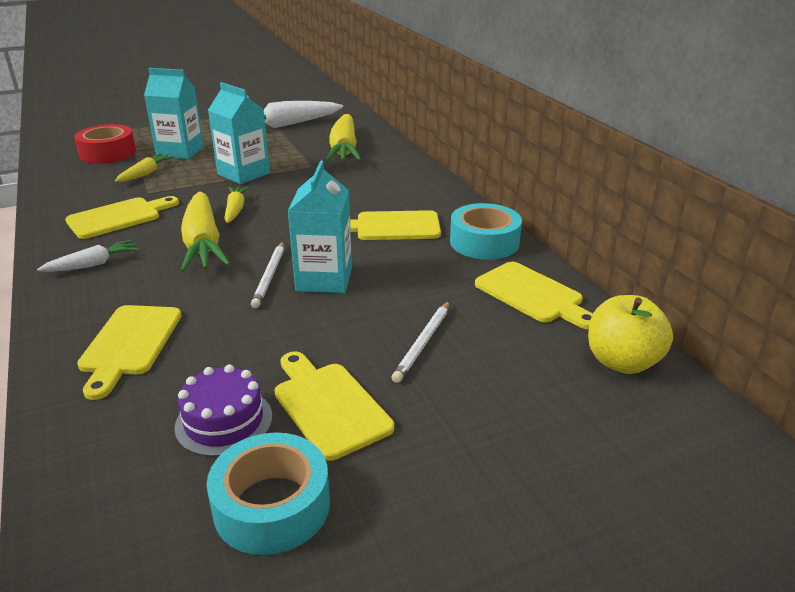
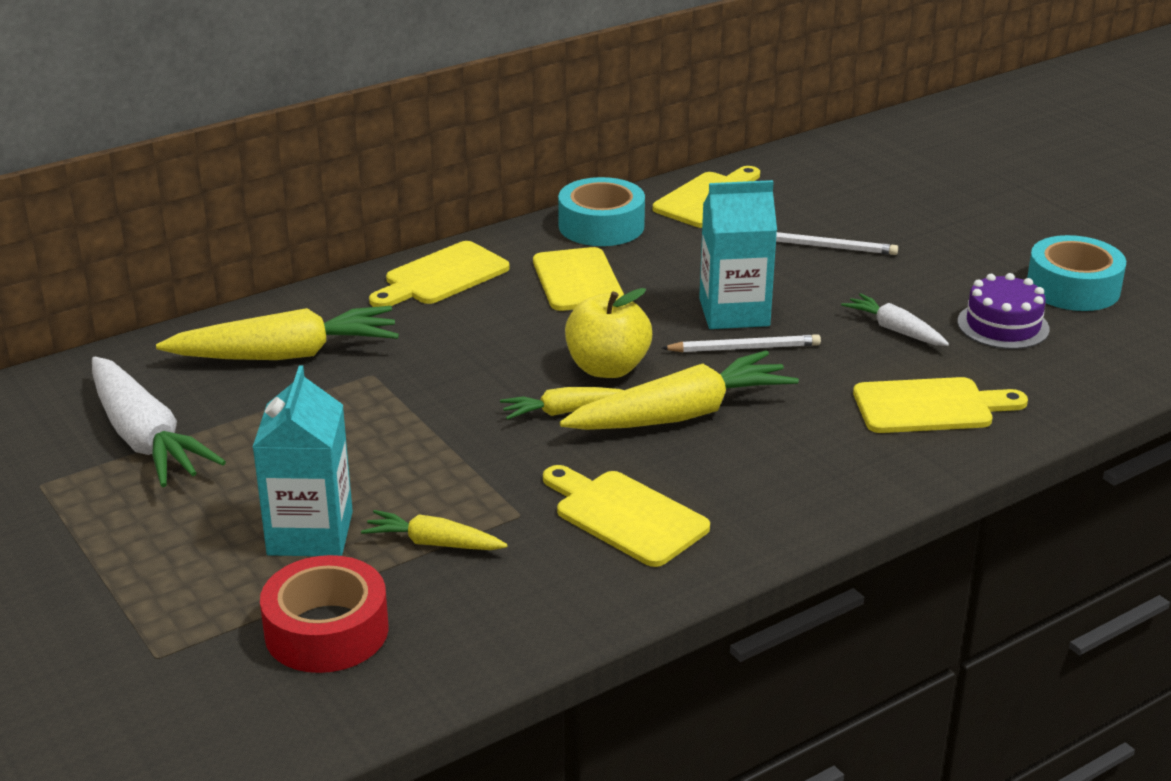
camera: 100 degrees left, 0 degrees up
(93, 264) = (779, 490): white carrot -> white carrot (895, 330)
(243, 174) = (416, 434): turquoise carton -> none
(328, 405) = (947, 281): yellow cutting board -> yellow cutting board (442, 276)
(622, 362) = (803, 163): yellow apple -> yellow apple (607, 368)

